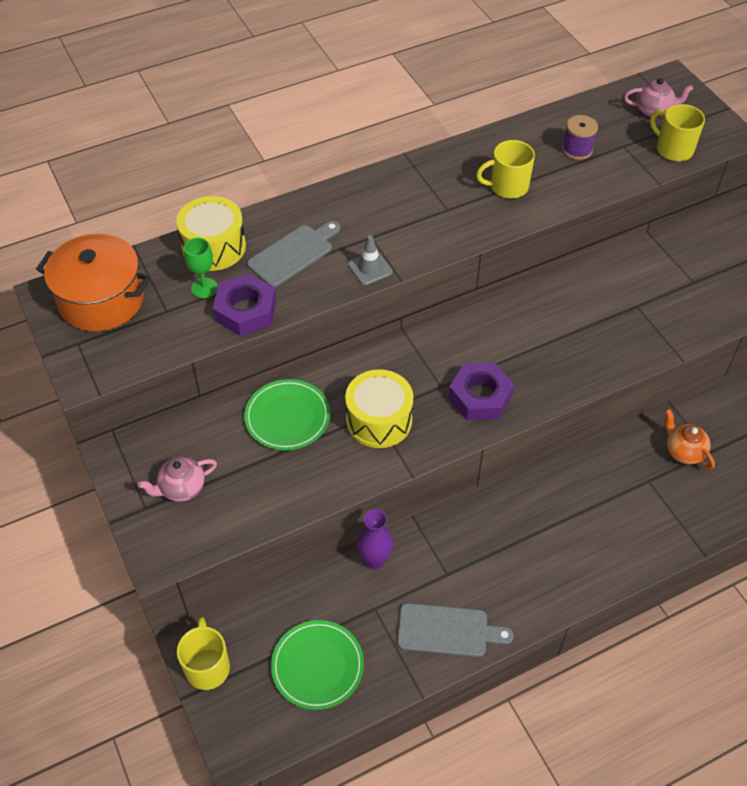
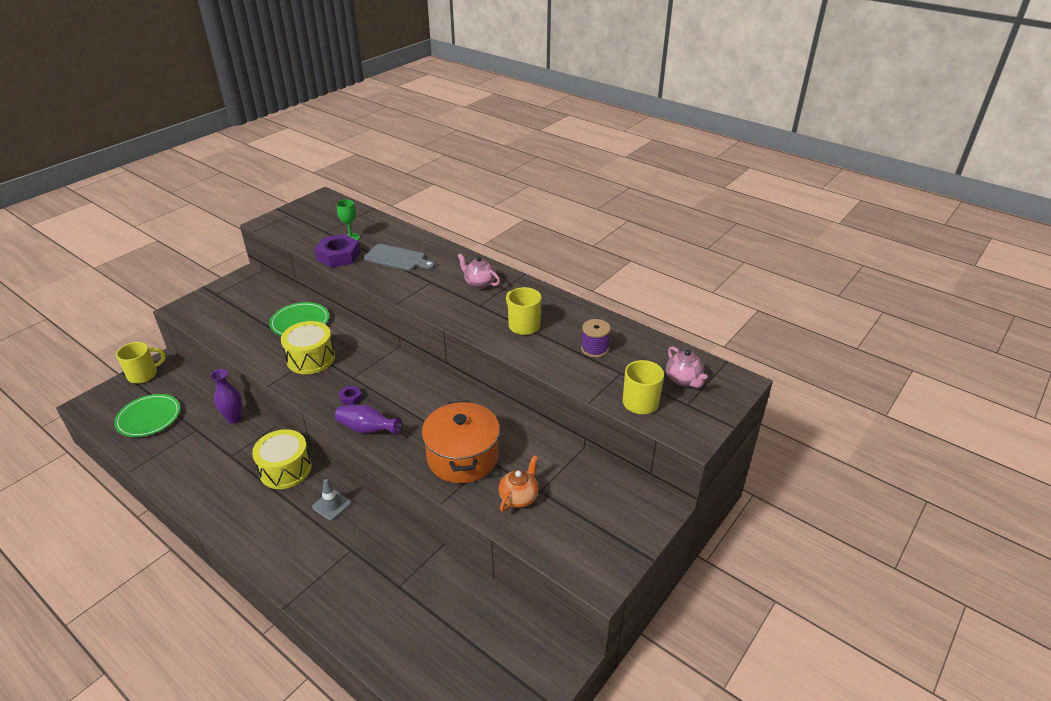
camera: 65 degrees right, 15 degrees down
(101, 300) = (325, 211): orange pot -> orange pot (462, 457)
(182, 488) = (232, 301): pink teapot -> pink teapot (479, 283)
(214, 247) = (387, 231): yellow drum -> yellow drum (285, 469)
(370, 268) = (400, 289): grey traffic cone -> grey traffic cone (331, 505)
(447, 631) = (183, 469): grey cutting board -> none
(480, 396) = (350, 398): purple nut -> purple nut, size x0.47
(544, 393) = (367, 429): none -> purple vase
(683, 451) = (391, 566): orange teapot -> orange teapot (519, 497)

